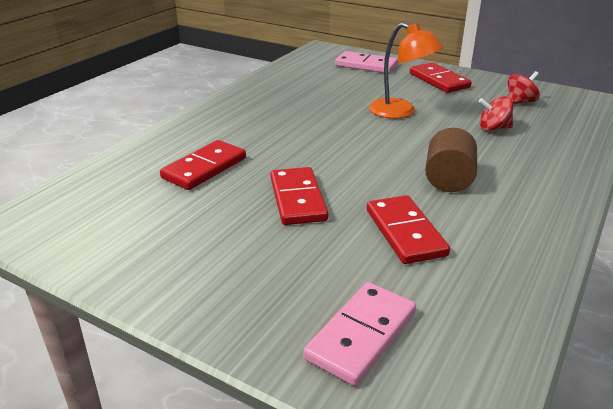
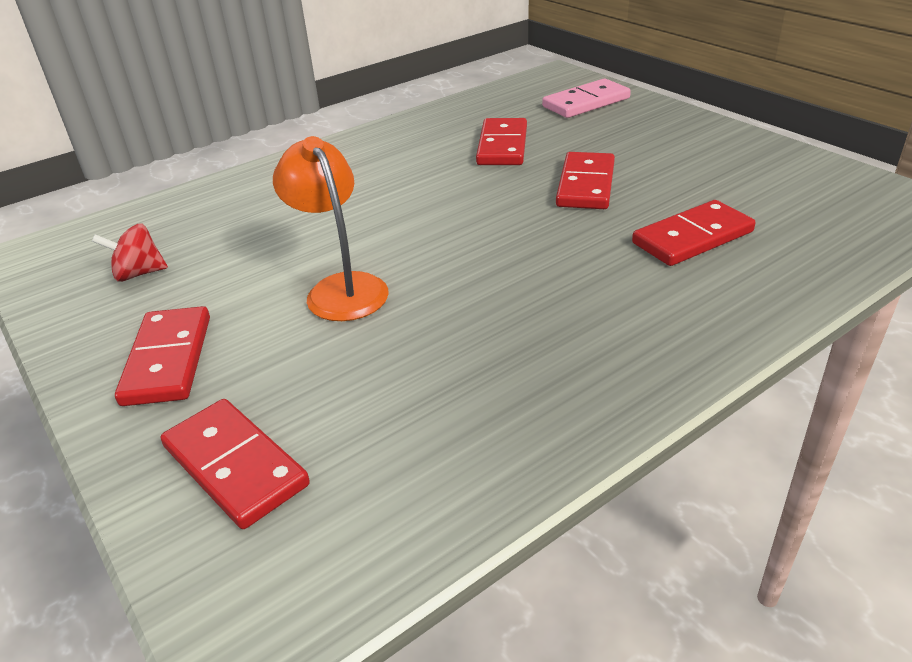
camera: 155 degrees left, 5 degrees up
(366, 65) = (235, 466): pink domino -> red domino
(448, 180) = (408, 180): brown cylinder -> none
(493, 128) = (257, 234): red spinning top -> none

